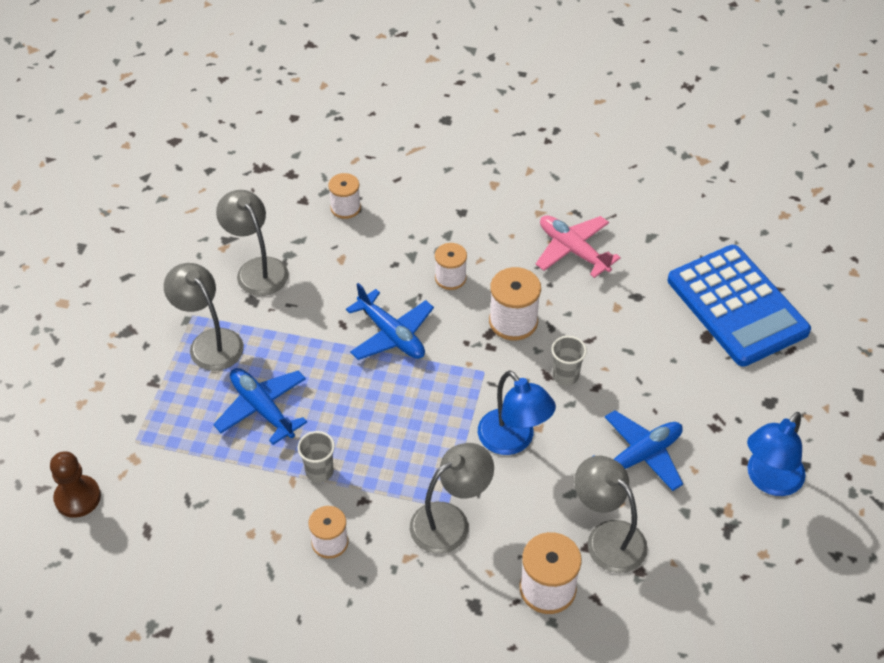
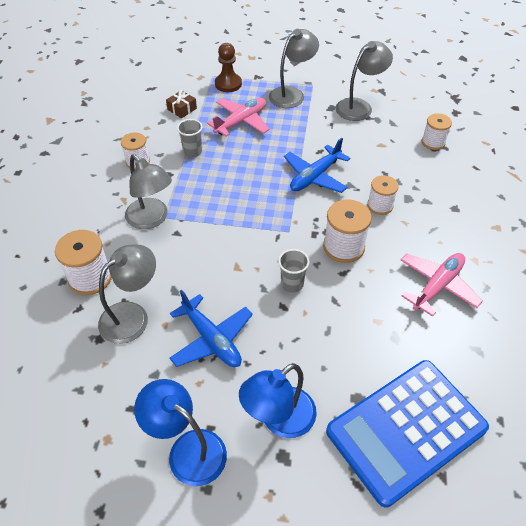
camera: 85 degrees right, 0 degrees up
(77, 497) = (173, 61): brown pawn -> brown pawn (228, 84)
(214, 485) = (182, 109): none -> brown gift
(262, 409) = (241, 122): blue plane -> pink plane
(513, 441) = (223, 252): blue lamp -> blue lamp (279, 420)

